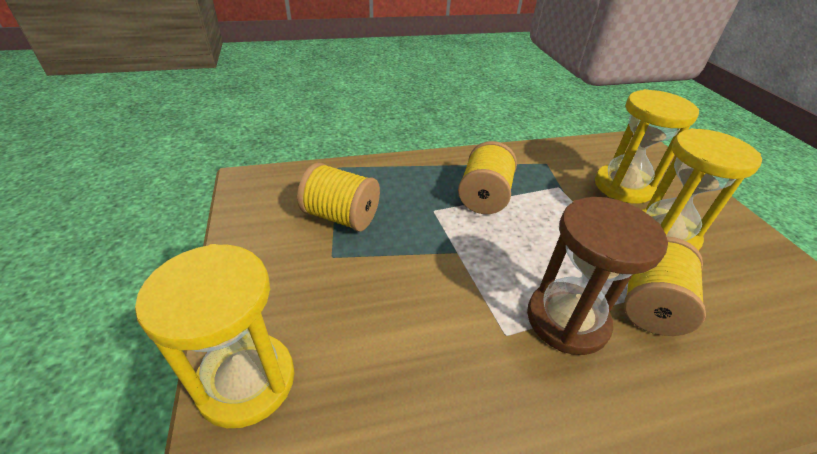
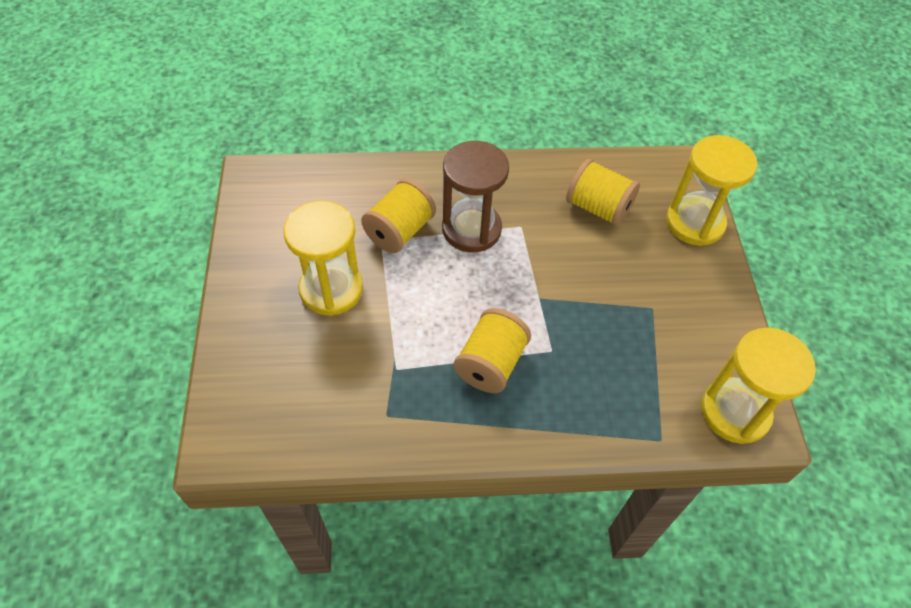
camera: 170 degrees left, 15 degrees up
(341, 217) = (648, 353): yellow spool -> yellow spool (598, 208)
(623, 186) = (318, 359): yellow hourglass -> yellow hourglass (735, 412)

